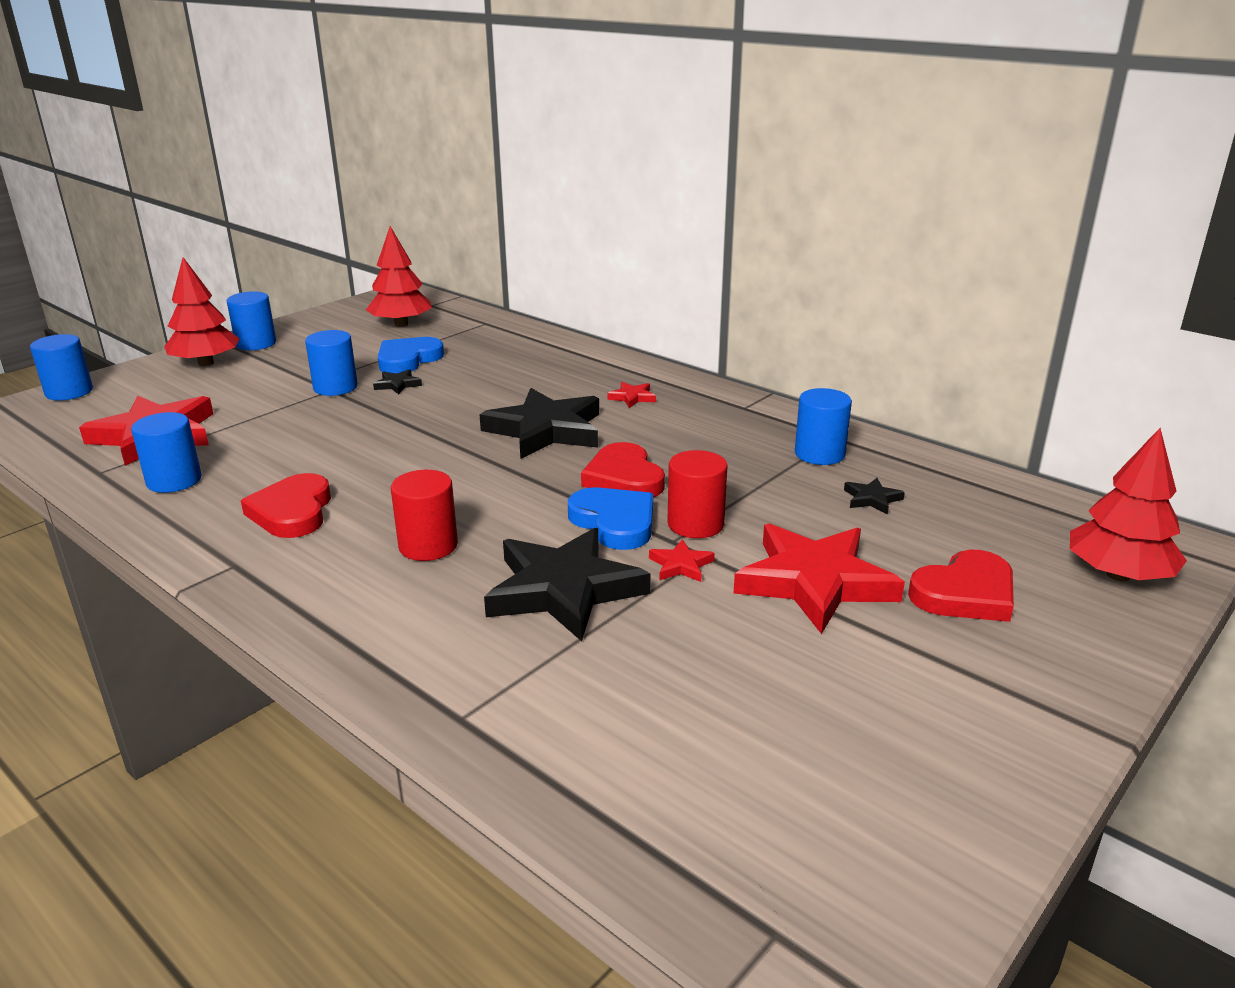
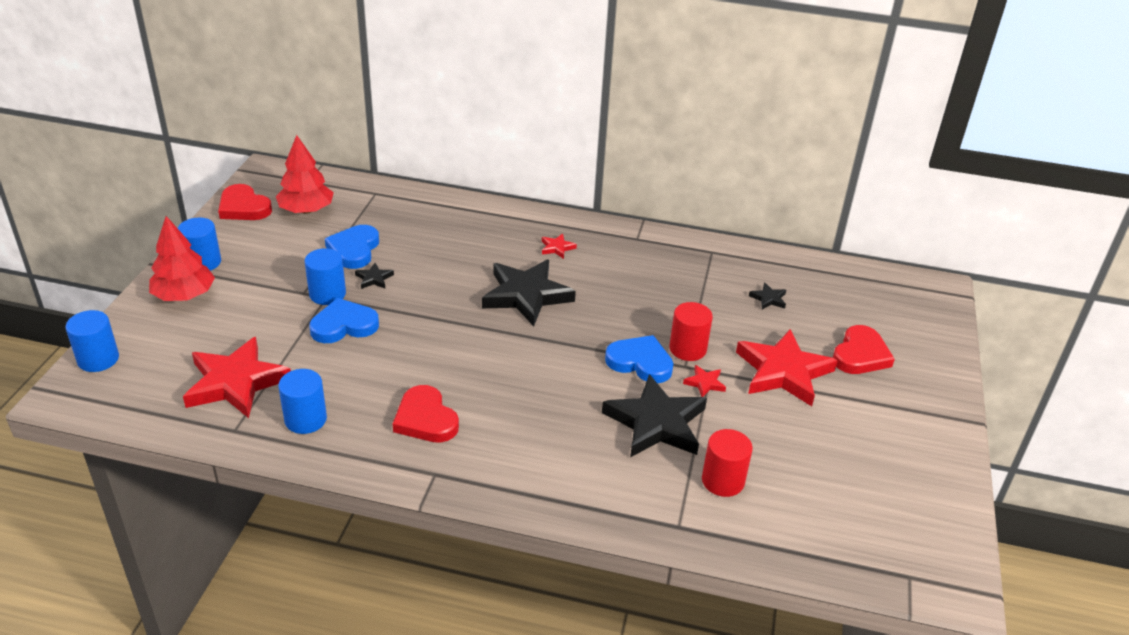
camera: 30 degrees left, 10 degrees up
(317, 414) = (344, 325): none -> blue heart
(428, 546) = (545, 417): red cylinder -> red cylinder (723, 481)
(624, 478) = (614, 324): red heart -> red heart (244, 207)
(819, 454) = (713, 269): blue cylinder -> none
(1118, 575) = (921, 318): red tree -> none

